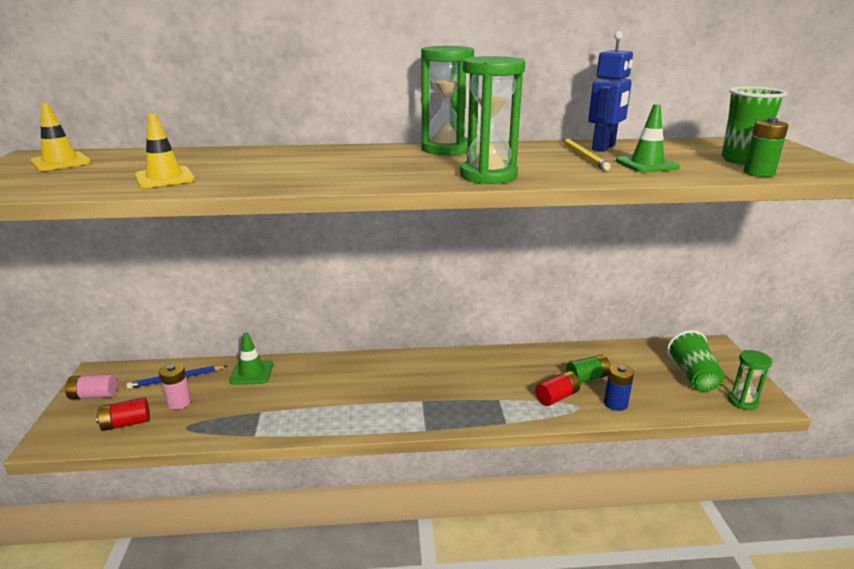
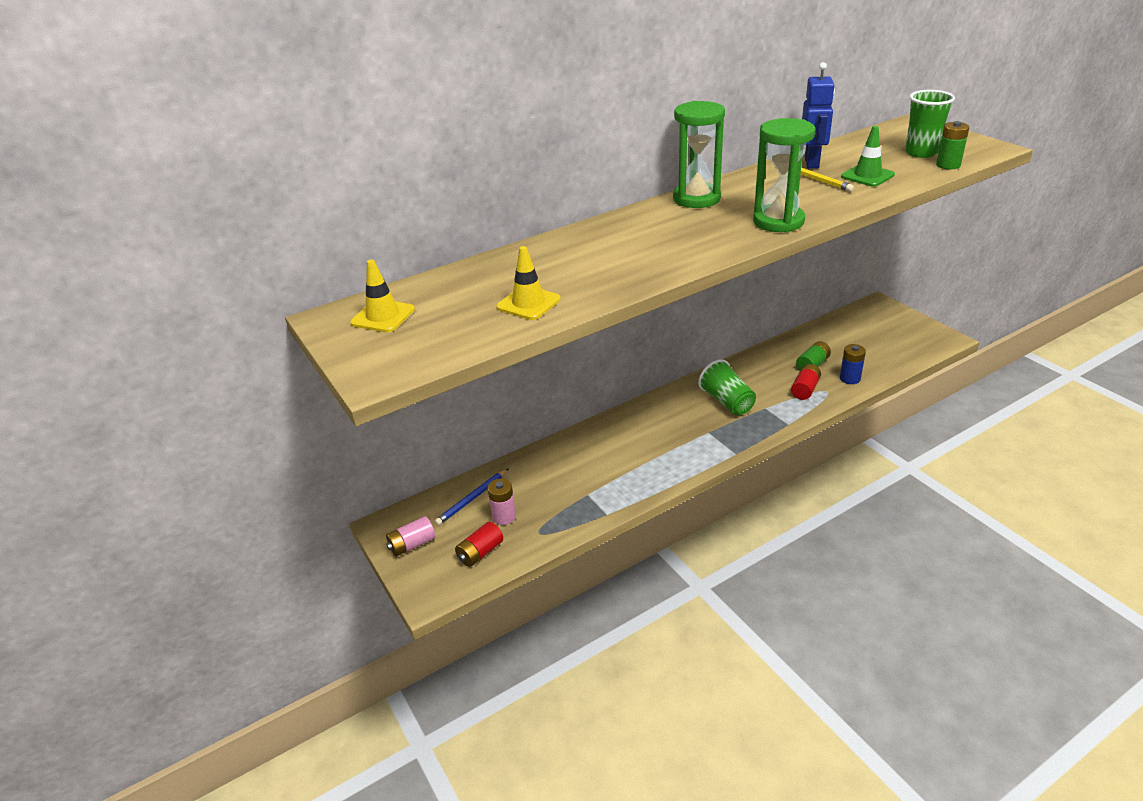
camera: 25 degrees left, 10 degrees up
(251, 373) = (536, 466): green traffic cone -> none
(693, 376) = (883, 335): green cup -> green cup (727, 401)
(742, 401) = (930, 344): green hourglass -> none

